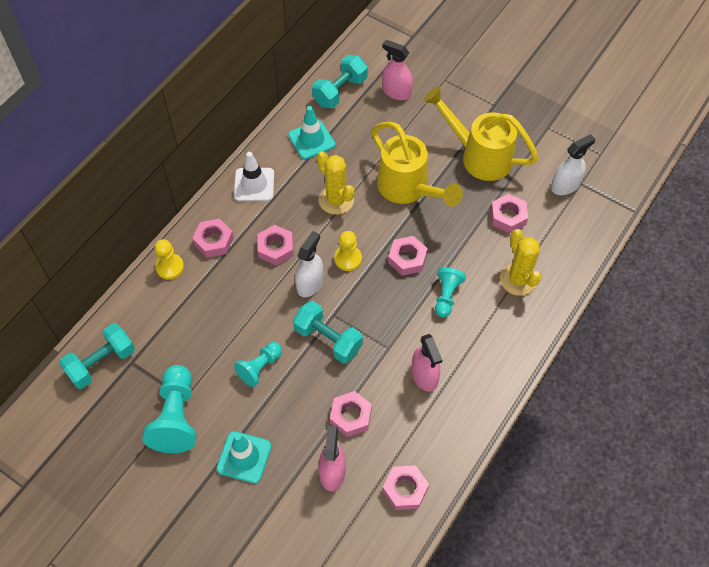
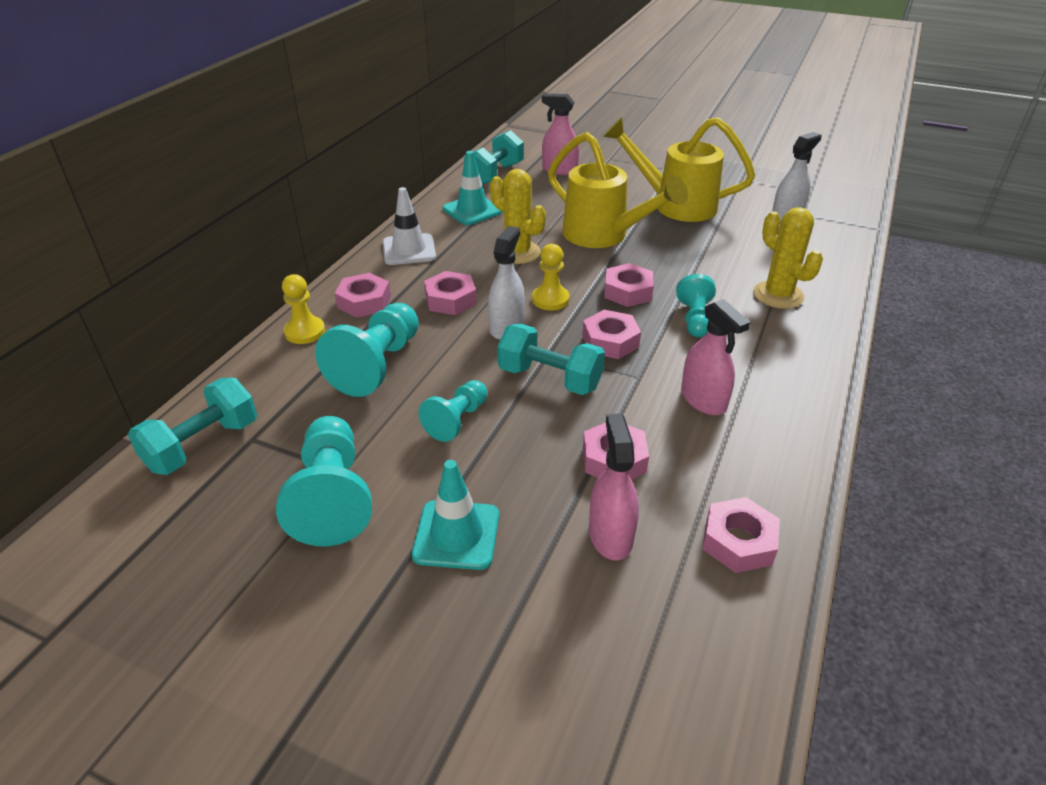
camera: 10 degrees left, 20 degrees down
(215, 308) = (377, 365): none -> turquoise pawn
(508, 216) = (734, 246): pink nut -> pink nut (610, 341)

